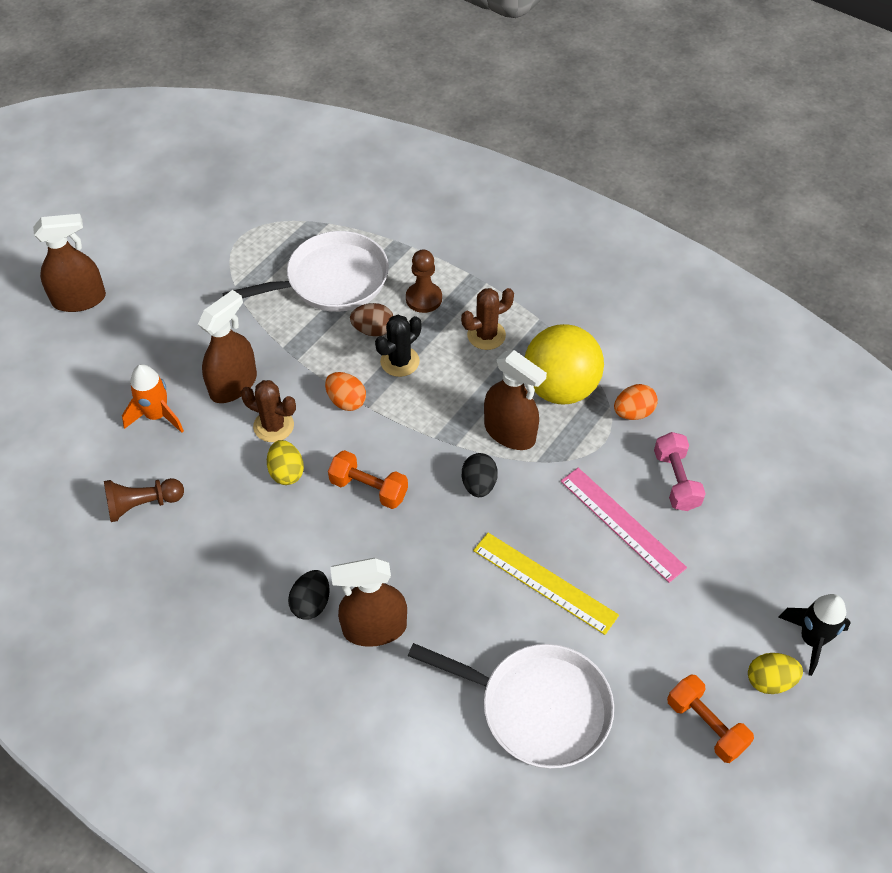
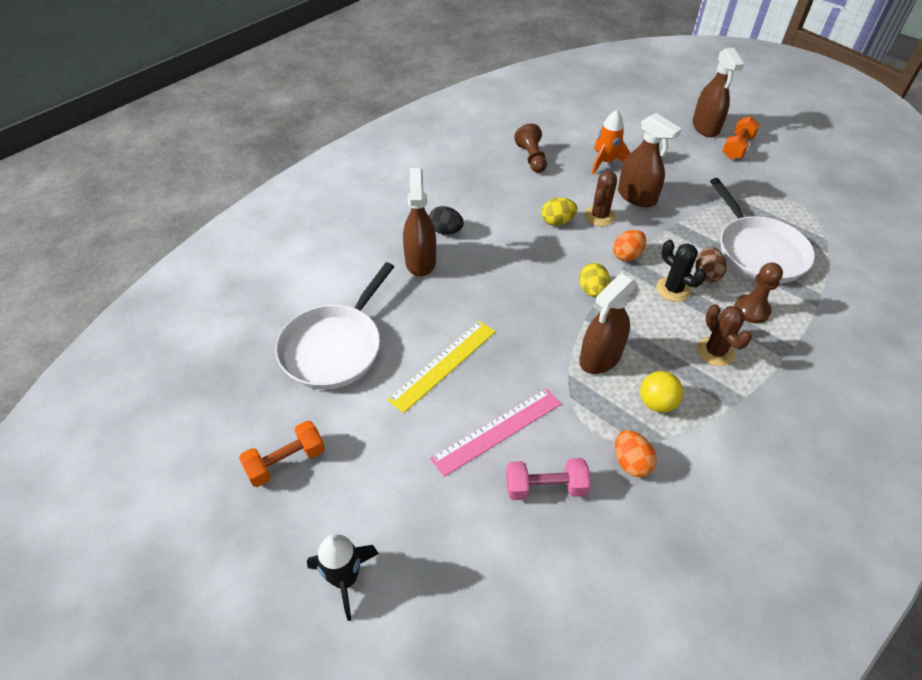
camera: 95 degrees right, 5 degrees down
(369, 488) = (541, 264): orange dumbbell -> orange dumbbell (737, 147)
(479, 485) = (543, 331): black egg -> none
(560, 388) = (656, 403): yellow ball -> yellow ball, size x0.52
(770, 681) = (312, 526): yellow egg -> yellow egg (592, 291)

